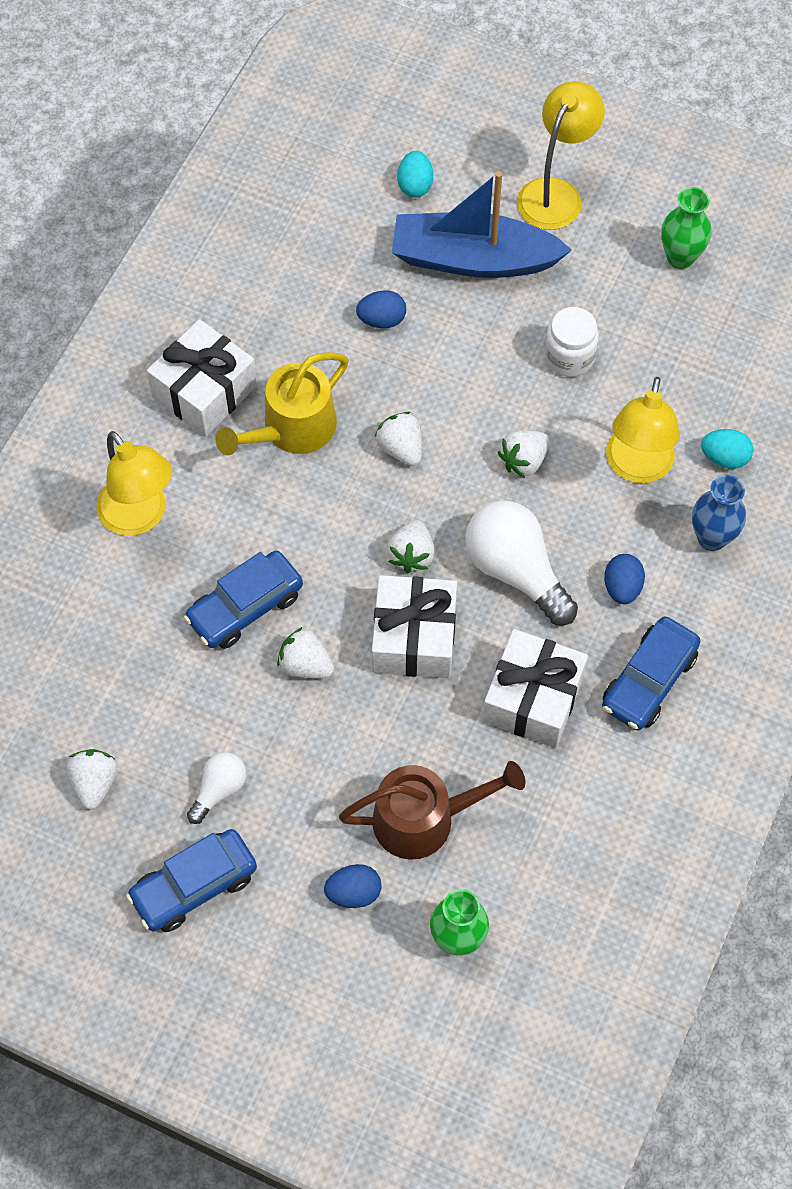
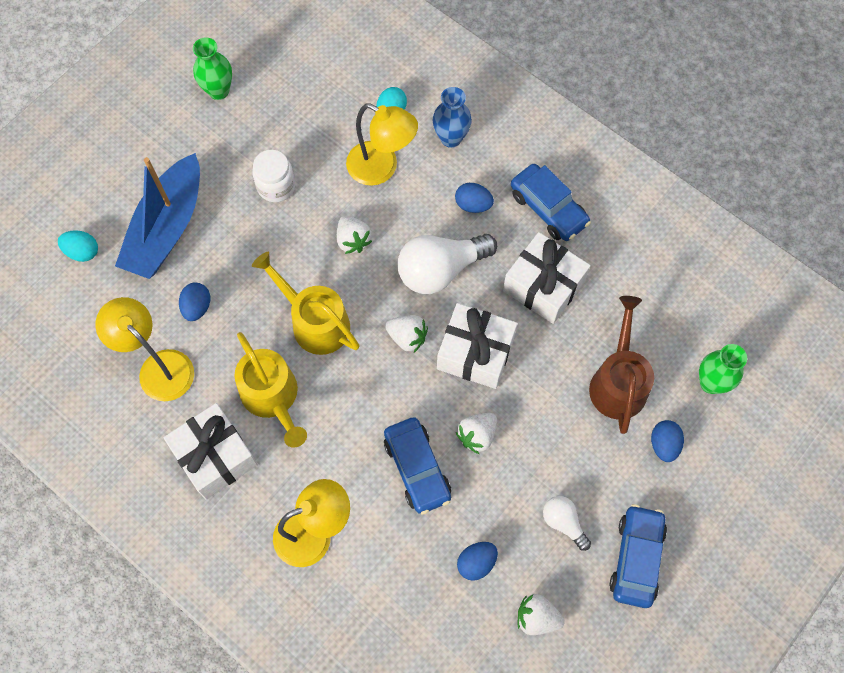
camera: 75 degrees left, 5 degrees up
(145, 700) = (476, 563): none -> blue egg
(194, 886) = (636, 558): blue car -> blue car turned 150 degrees counterclockwise
(401, 448) = (315, 322): white strawberry -> yellow watering can
(555, 193) = (130, 156): yellow lamp -> yellow lamp (158, 367)

